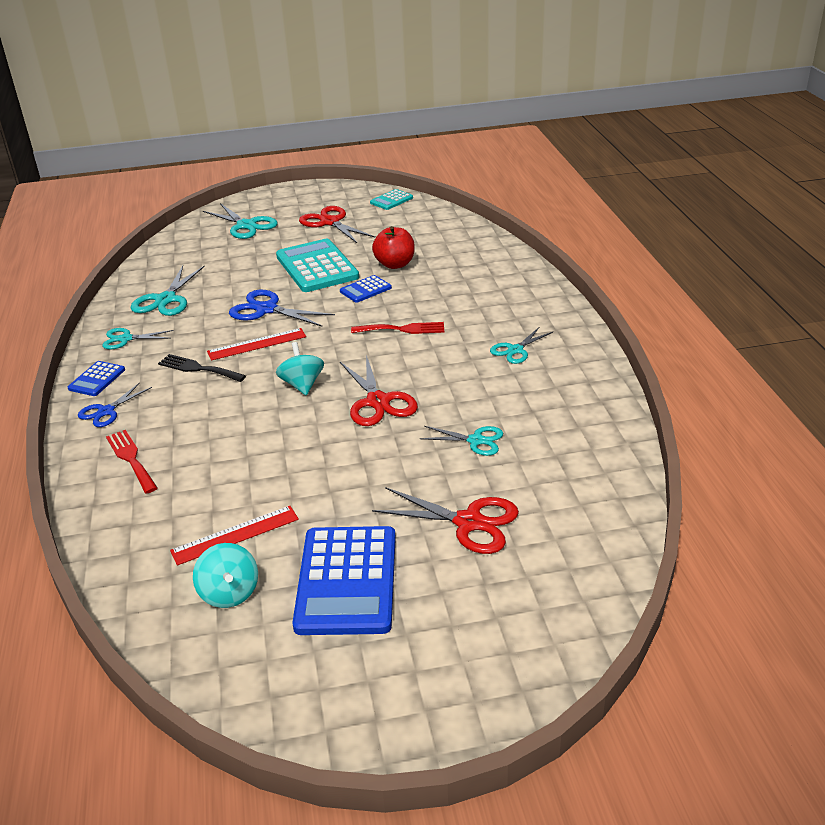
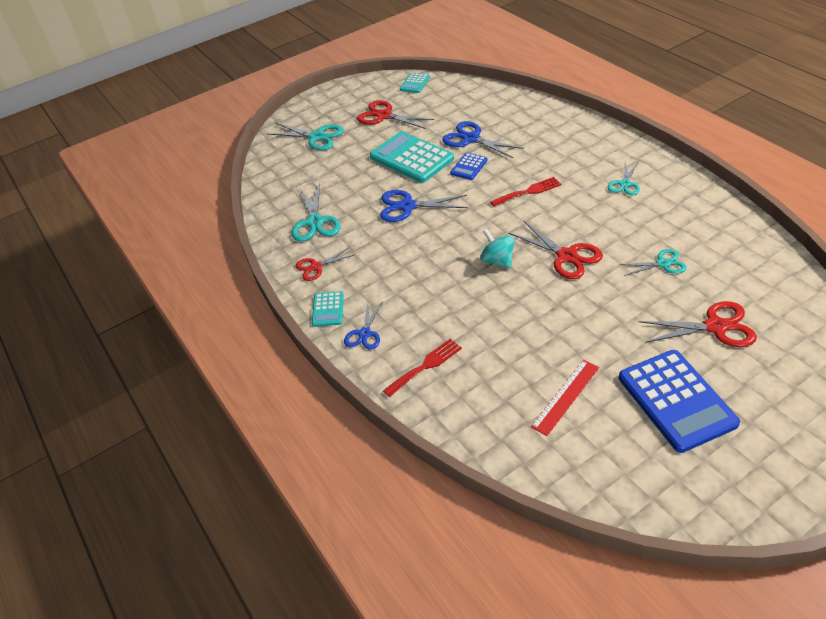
camera: 20 degrees left, 10 degrees up
(97, 379) = (328, 309): blue calculator -> turquoise calculator
(125, 339) = (316, 267): turquoise scissors -> red scissors
(131, 459) = (425, 366): red fork -> red fork turned 105 degrees clockwise
(198, 368) = (403, 273): black fork -> none
(229, 593) = (605, 441): turquoise spinning top -> none
(257, 344) = (429, 238): red ruler -> none
(395, 264) = (471, 139): red apple -> blue scissors

